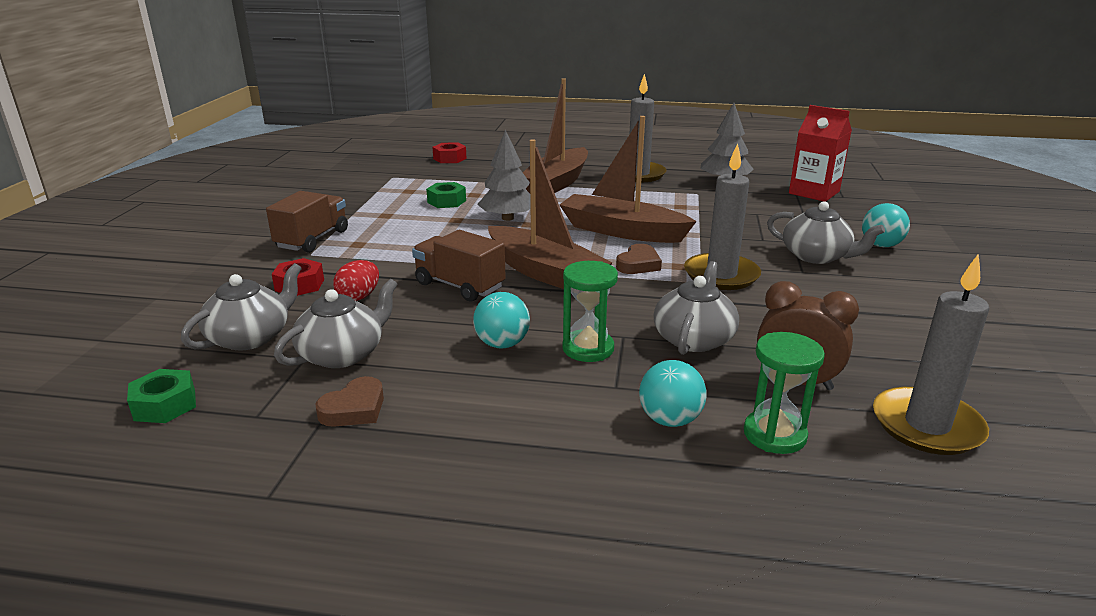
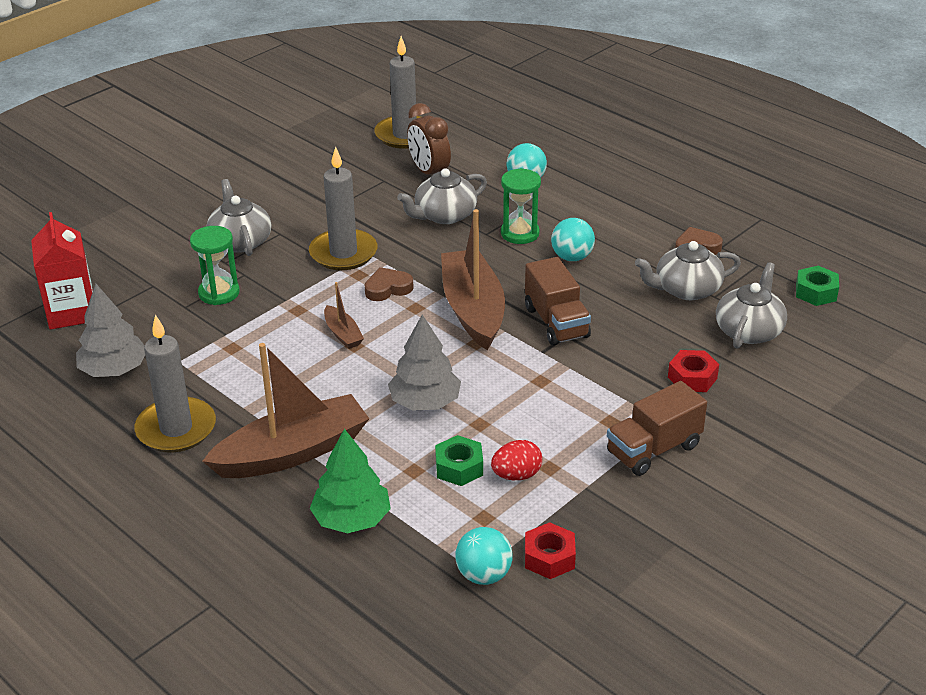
camera: 145 degrees left, 10 degrees up
(251, 337) = (749, 330): grey teapot -> grey teapot turned 135 degrees clockwise
(359, 297) = (647, 342): red egg -> red egg (516, 475)
(450, 158) = (352, 599): red nut -> red nut (549, 557)
(485, 174) = (351, 519): none -> green tree
(622, 231) = (343, 334): brown boat -> brown boat, size x0.45
(774, 435) = (484, 157): green hourglass -> green hourglass (219, 293)
(880, 245) = (170, 231): turquoise ball -> turquoise ball (484, 575)

